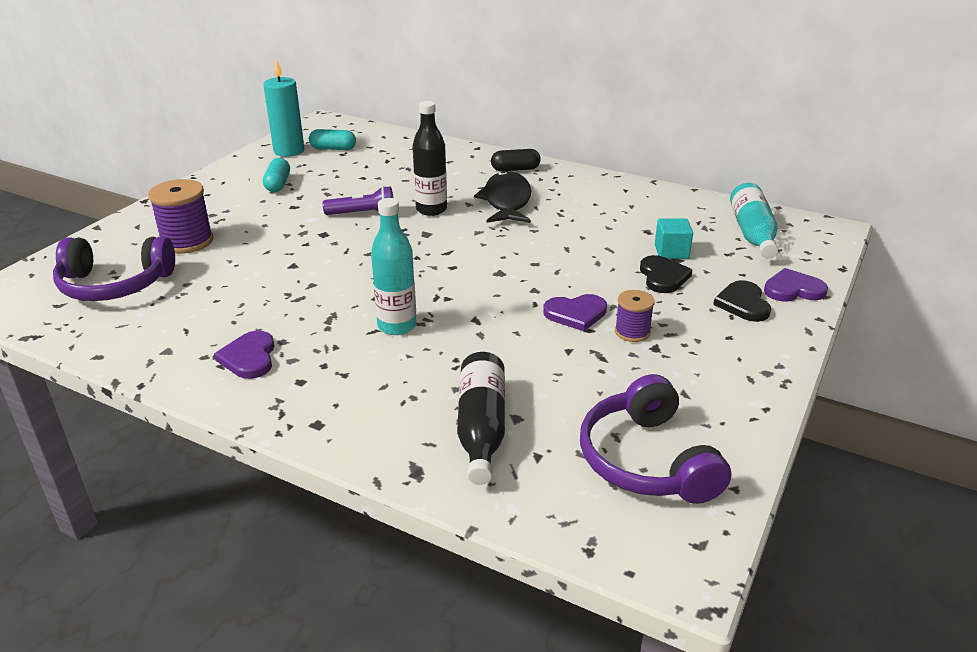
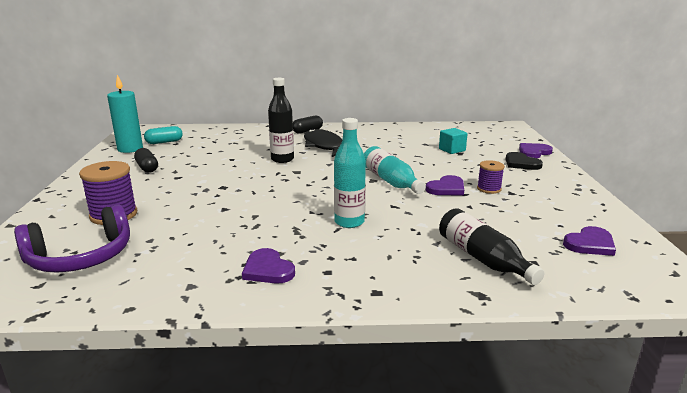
camera: 30 degrees left, 10 degrees down
(278, 184) = (147, 168): turquoise capsule -> black capsule
(363, 214) = (237, 171): purple flashlight -> none
(647, 460) = (590, 244): purple headphones -> purple heart
(663, 277) = (465, 161): black heart -> none
(752, 233) = (478, 134): turquoise bottle -> turquoise bottle (391, 181)

